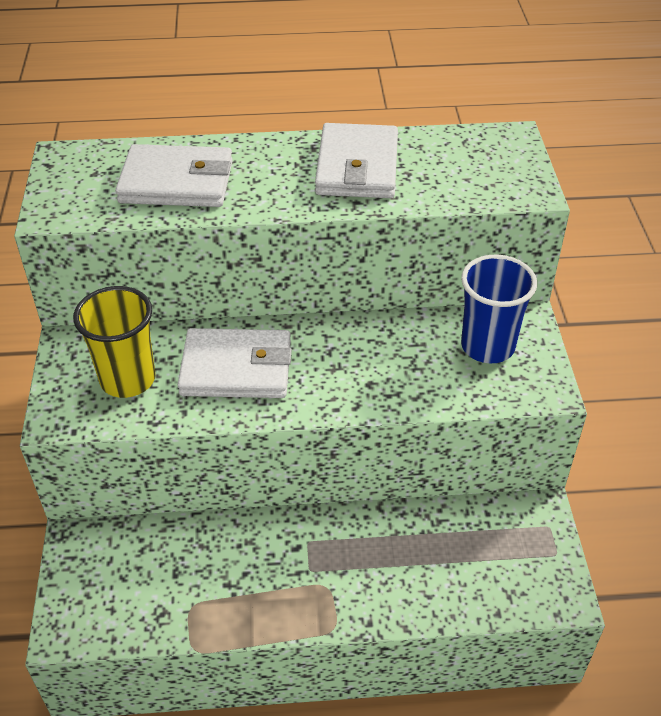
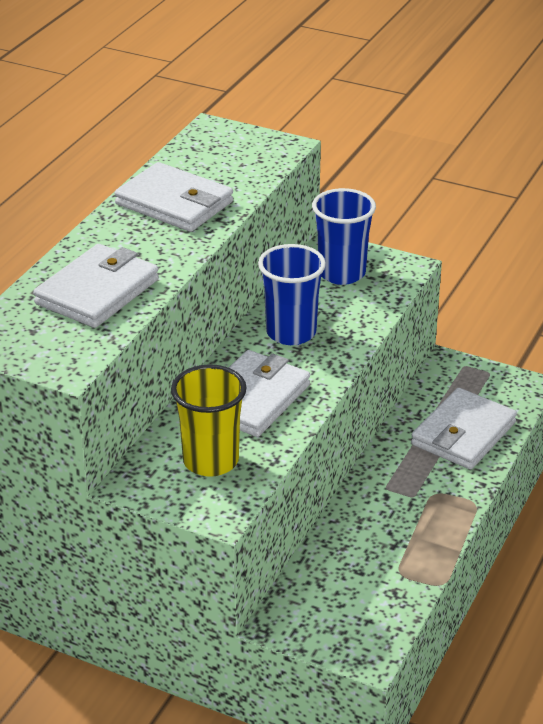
camera: 60 degrees left, 10 degrees down
(358, 351) = (291, 333): none -> blue cup
(436, 572) = (463, 434): none -> white wallet

